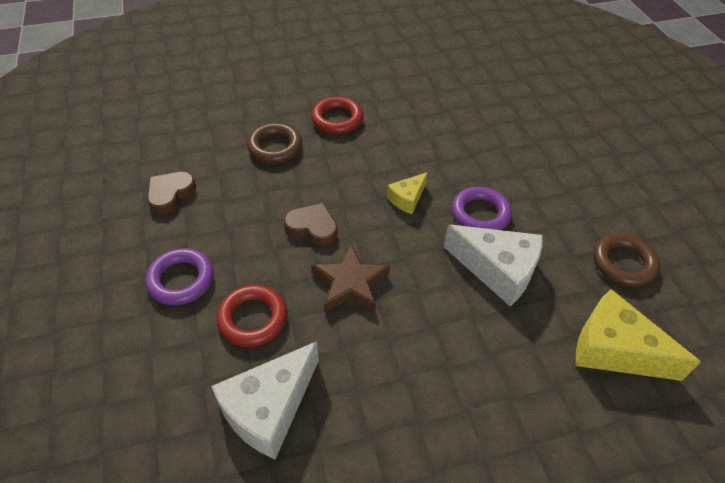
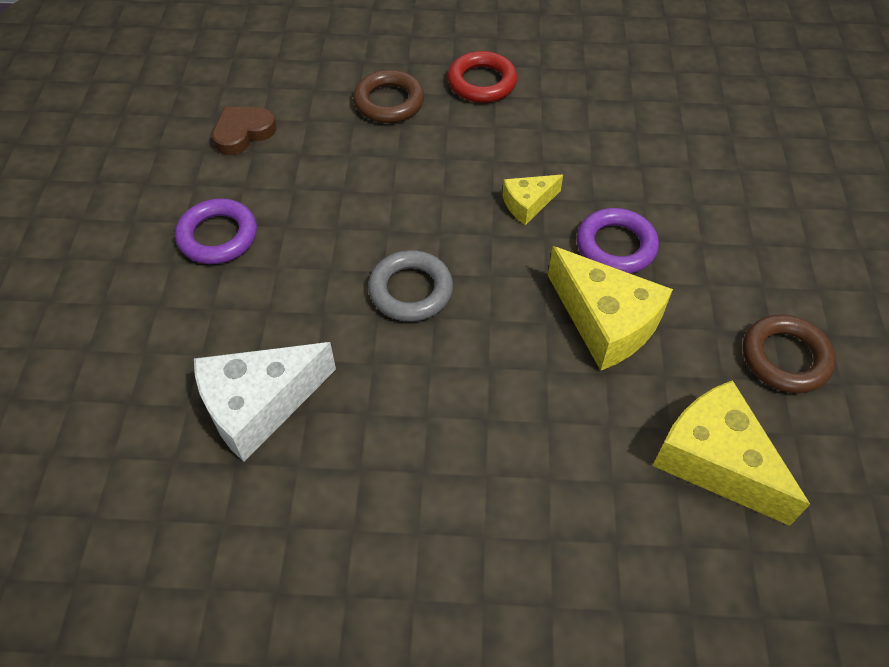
camera: 20 degrees right, 5 degrees up
(253, 319) = (280, 301): red ring -> none
(312, 227) = (393, 212): brown heart -> none
(350, 283) = (410, 290): brown star -> grey ring
(497, 270) = (605, 322): white cheese -> yellow cheese

